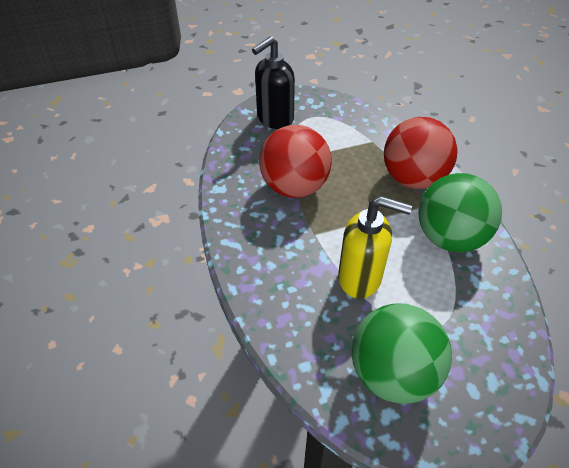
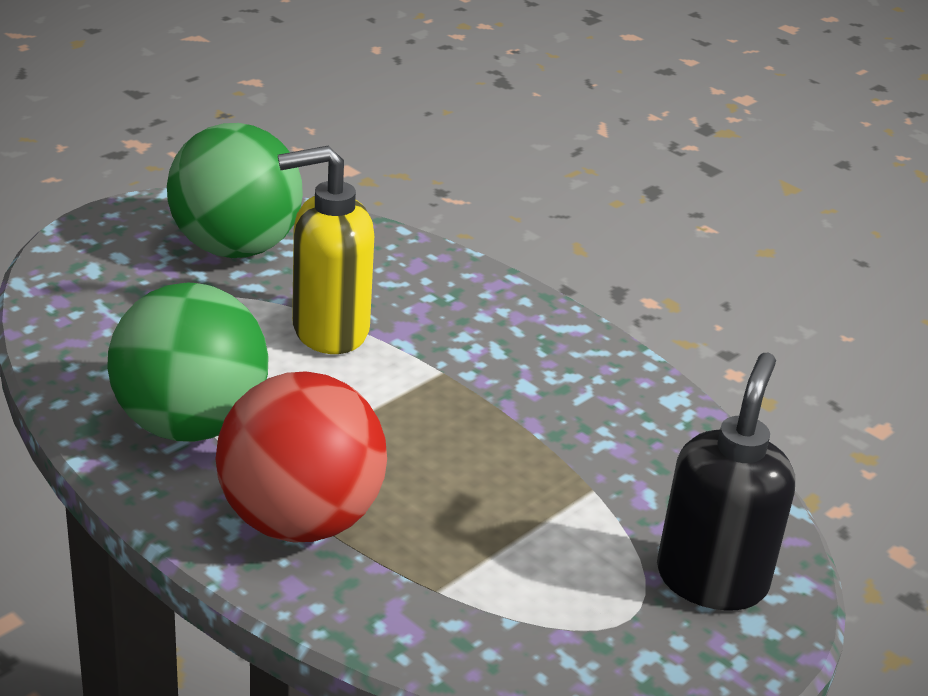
camera: 150 degrees right, 15 degrees down
(294, 187) = (538, 436): red ball -> none

